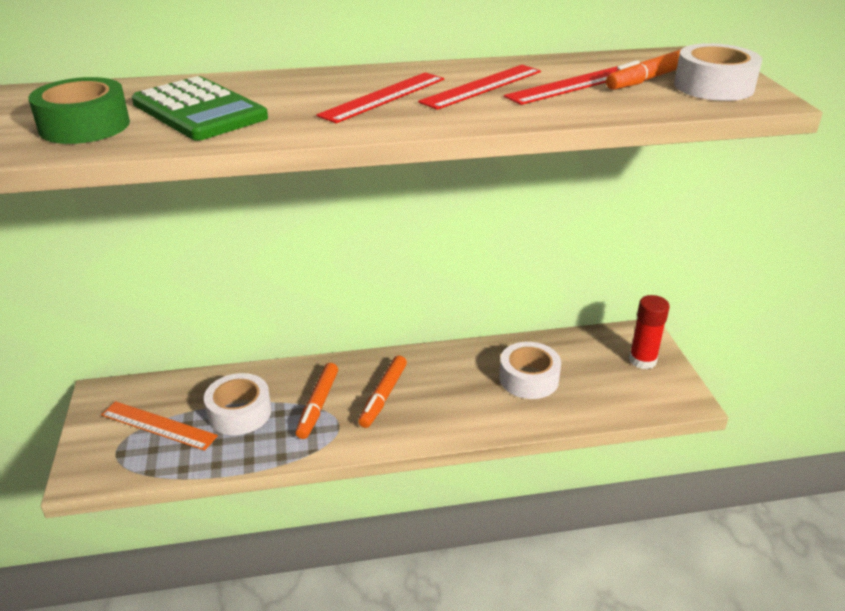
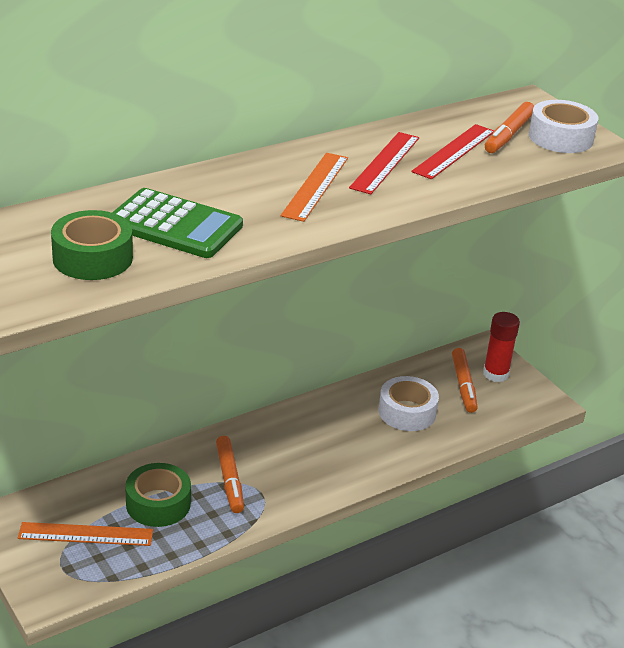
camera: 25 degrees left, 0 degrees up
(239, 412) = (158, 504): white tape -> green tape
(383, 97) = (315, 186): red ruler -> orange ruler
(383, 396) = (285, 457): orange marker -> orange marker (463, 385)

